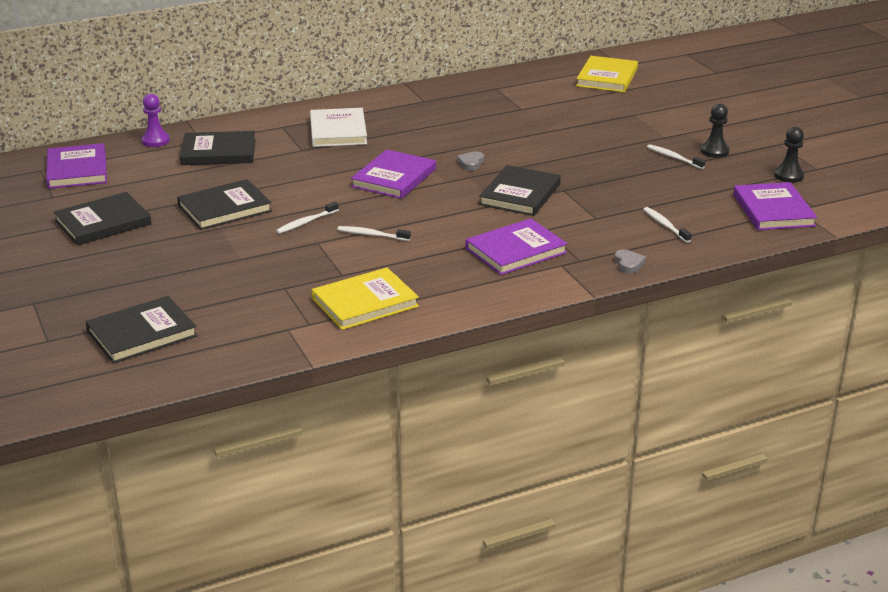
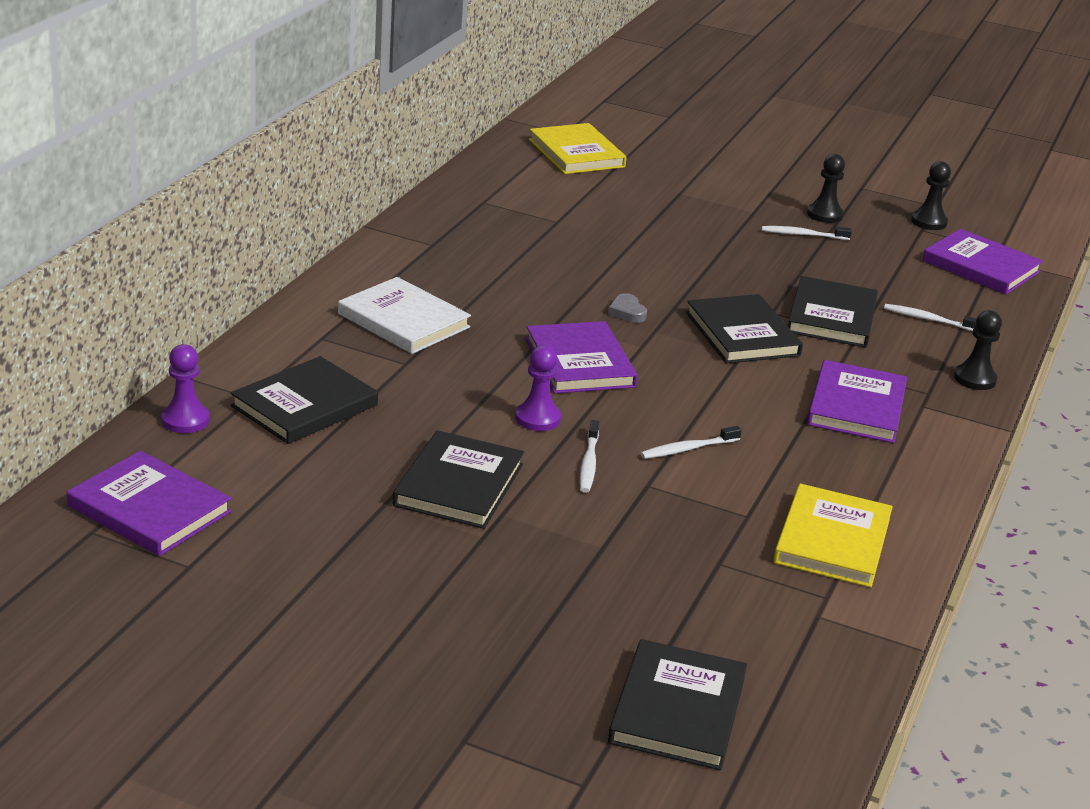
camera: 45 degrees left, 0 degrees up
(103, 222) = (338, 574): black book -> black book (832, 317)
(320, 195) = (537, 418): none -> purple pawn
(628, 264) = (974, 379): grey heart -> black pawn

